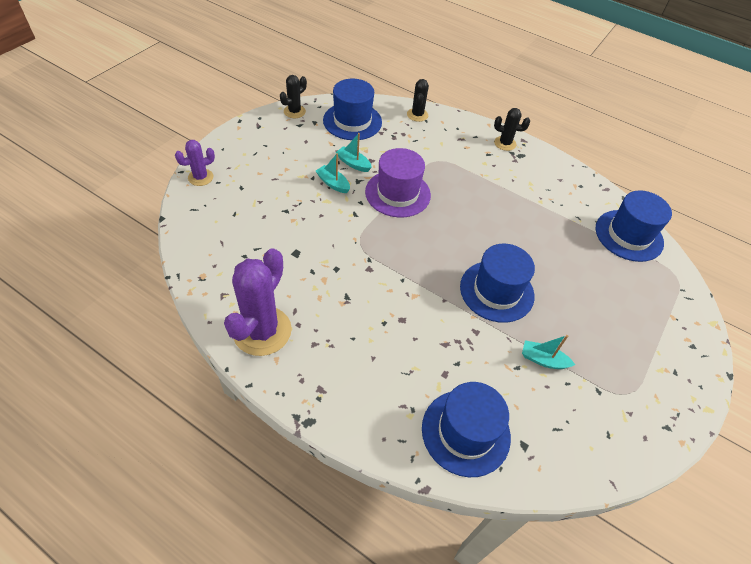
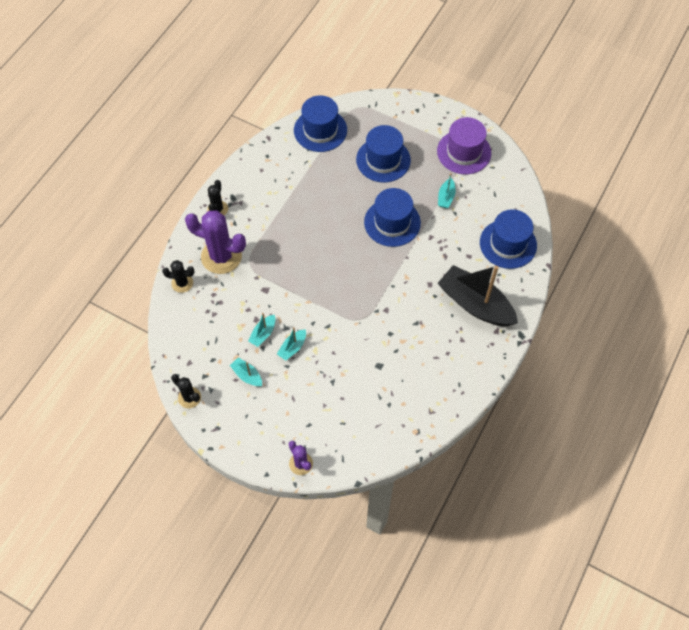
camera: 90 degrees left, 10 degrees up
(262, 331) = (458, 376): purple cactus -> purple cactus (221, 256)
(308, 149) = (247, 375): none -> turquoise boat
(352, 121) = (199, 341): blue hat -> blue hat (383, 160)
(366, 369) = (475, 304): none -> black boat
(397, 193) = (297, 294): purple hat -> purple hat (464, 152)

